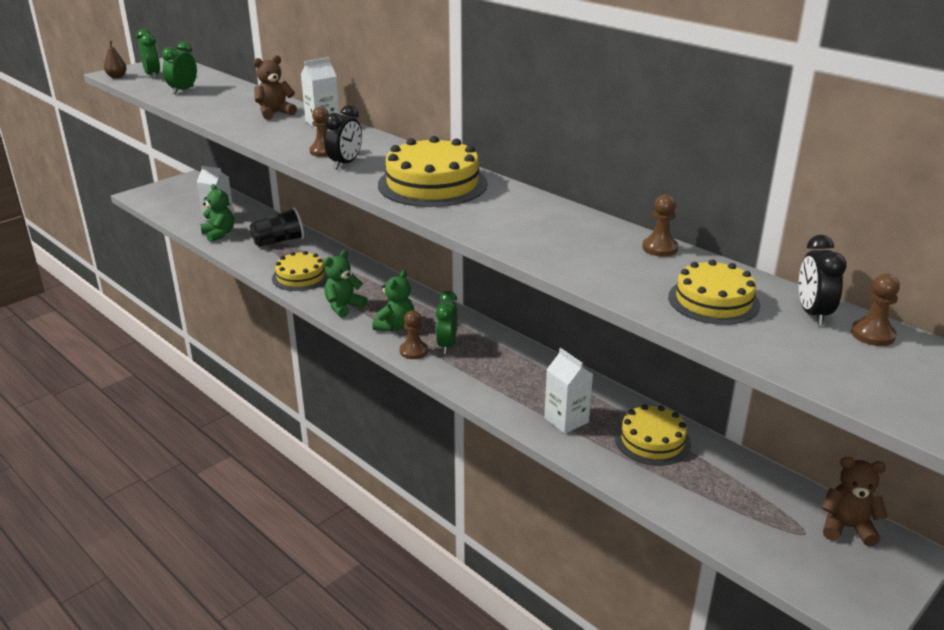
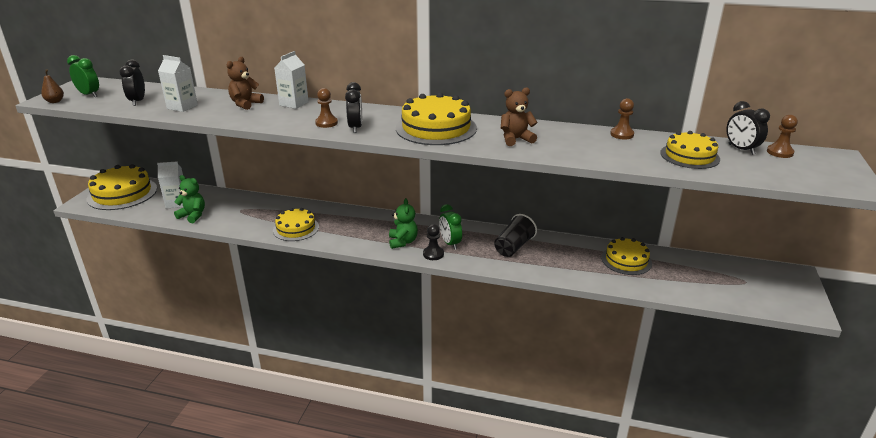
camera: 30 degrees left, 0 degrees up
(181, 194) = (122, 193): none -> yellow cake
(183, 90) = (137, 101): green clock -> black clock
(279, 241) = (249, 208): black cup -> black cup (513, 247)
(343, 307) = (352, 240): green teddy bear -> none
(413, 351) = (433, 254): brown pawn -> black pawn
(566, 420) = (570, 265): white carton -> white carton (182, 107)
(847, 527) = (759, 271): brown teddy bear -> brown teddy bear (516, 139)

